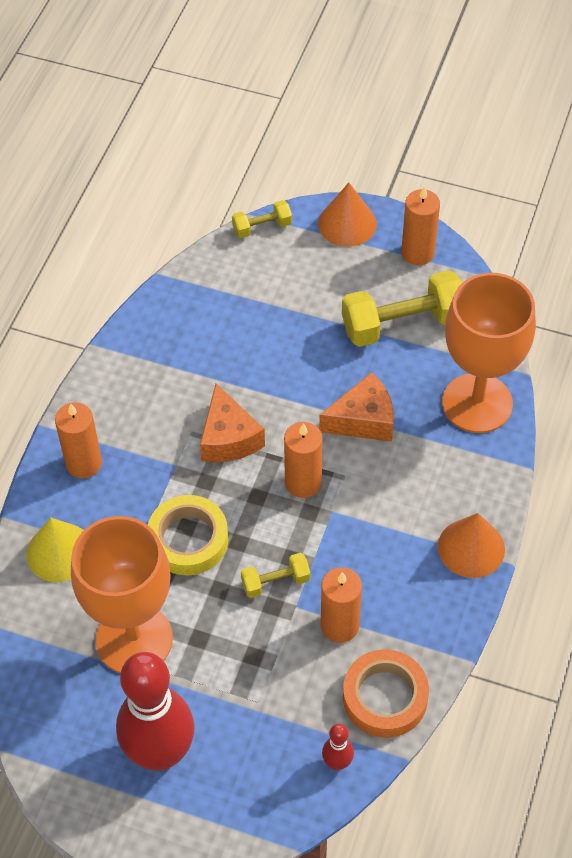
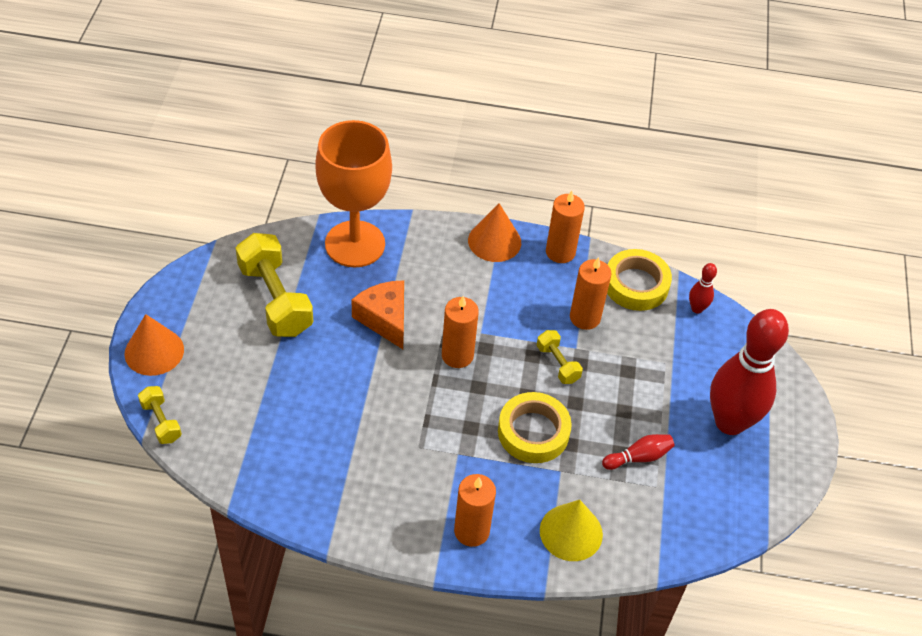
camera: 105 degrees left, 5 degrees down
(134, 639) = (638, 457): orange goblet -> red bowling pin
(228, 438) = (421, 416): orange cheese -> none
(385, 697) = (636, 285): orange tape -> yellow tape
(417, 253) = (189, 294): orange candle -> orange candle (560, 252)

